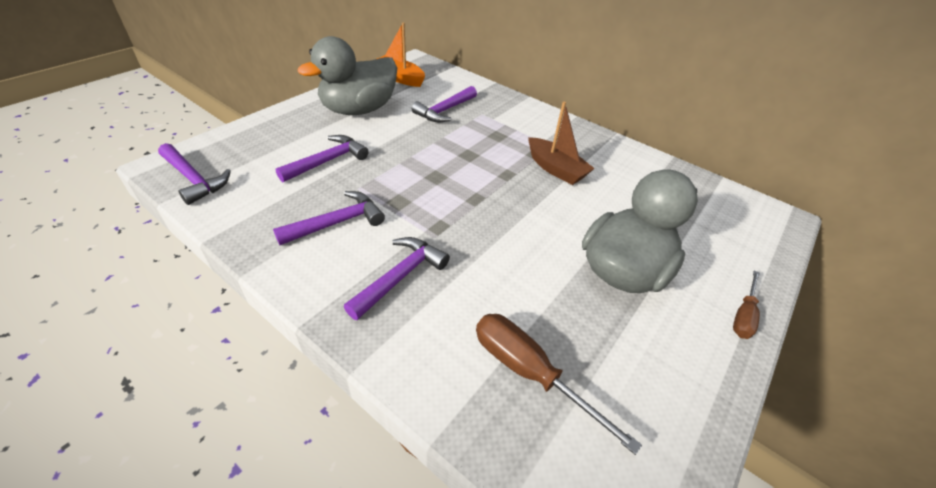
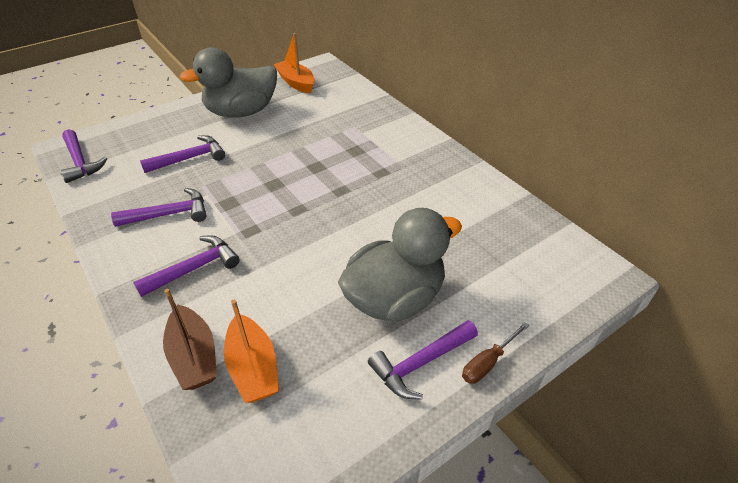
camera: 20 degrees right, 0 degrees up
(444, 111) = (319, 120): purple hammer -> purple hammer (420, 364)
(529, 373) = (253, 368): brown screwdriver -> orange boat
(556, 169) = (392, 191): brown boat -> brown boat (194, 357)

